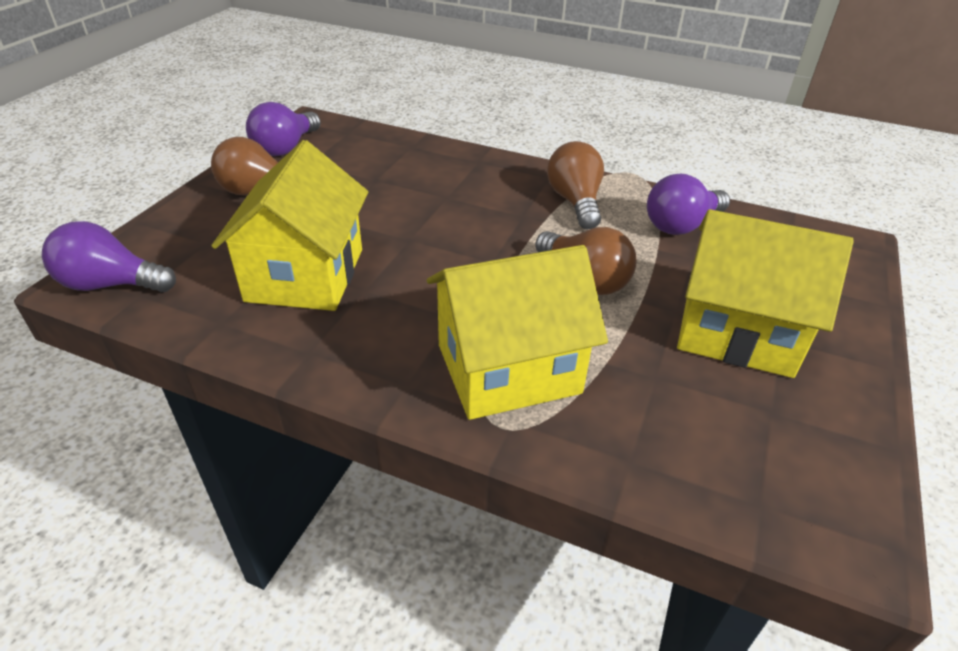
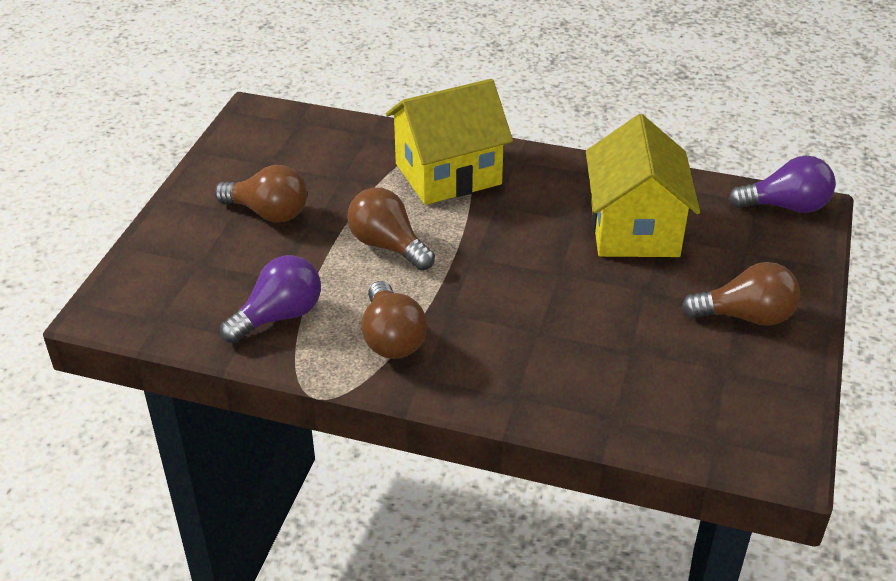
camera: 175 degrees right, 0 degrees up
(286, 148) = (774, 395): purple light bulb -> none
(737, 331) = (268, 213): yellow house -> brown light bulb

